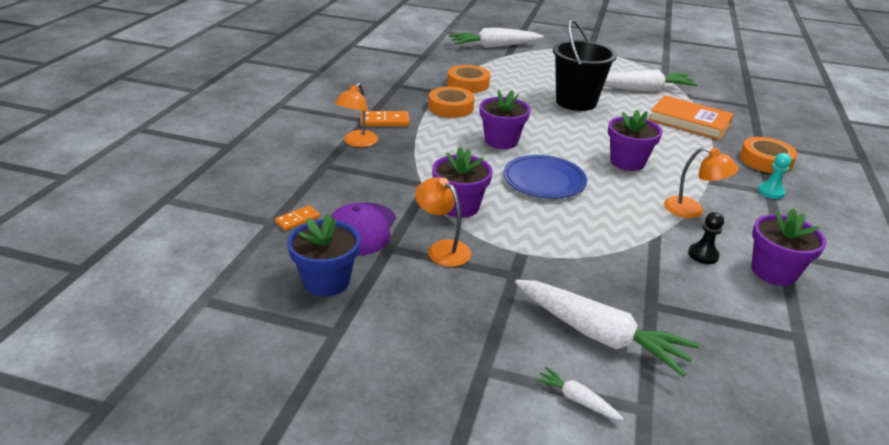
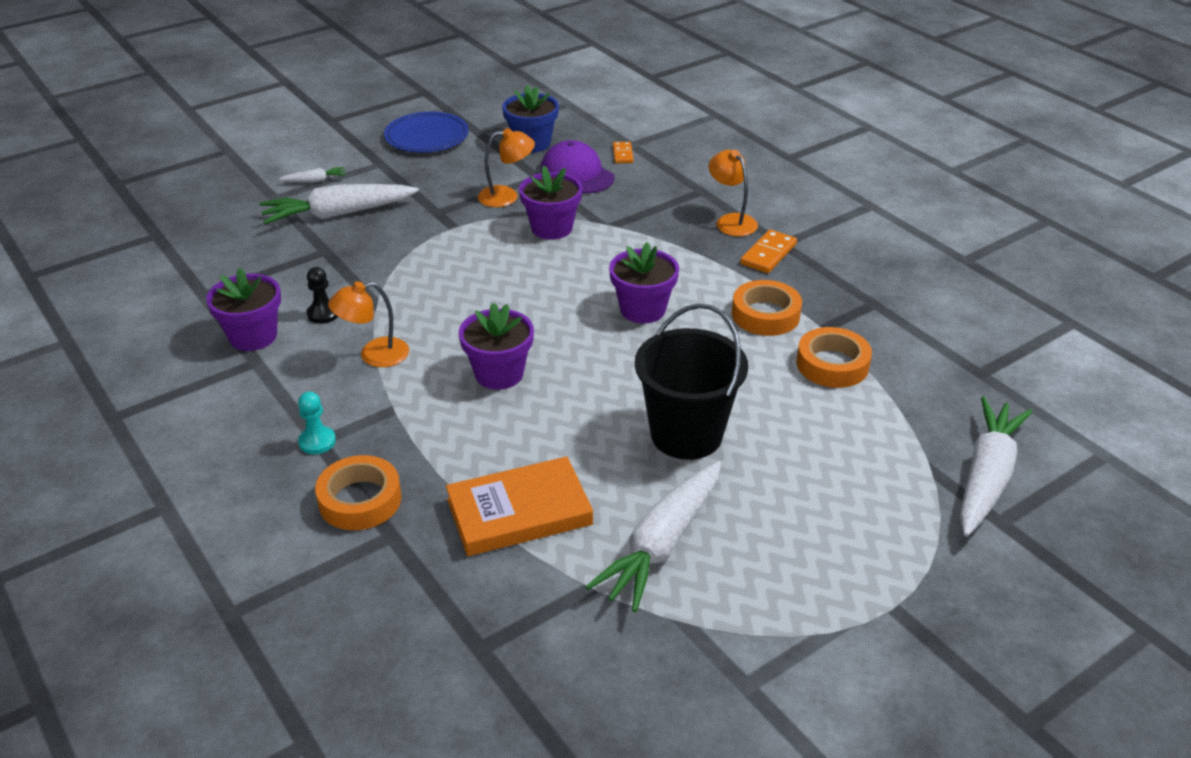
camera: 130 degrees right, 5 degrees up
(544, 181) = (534, 294): blue plate -> blue plate (427, 137)

